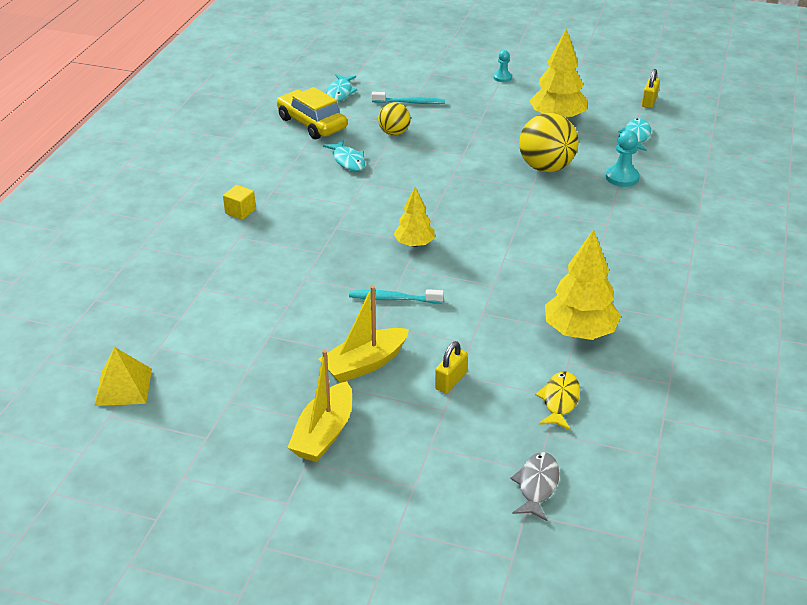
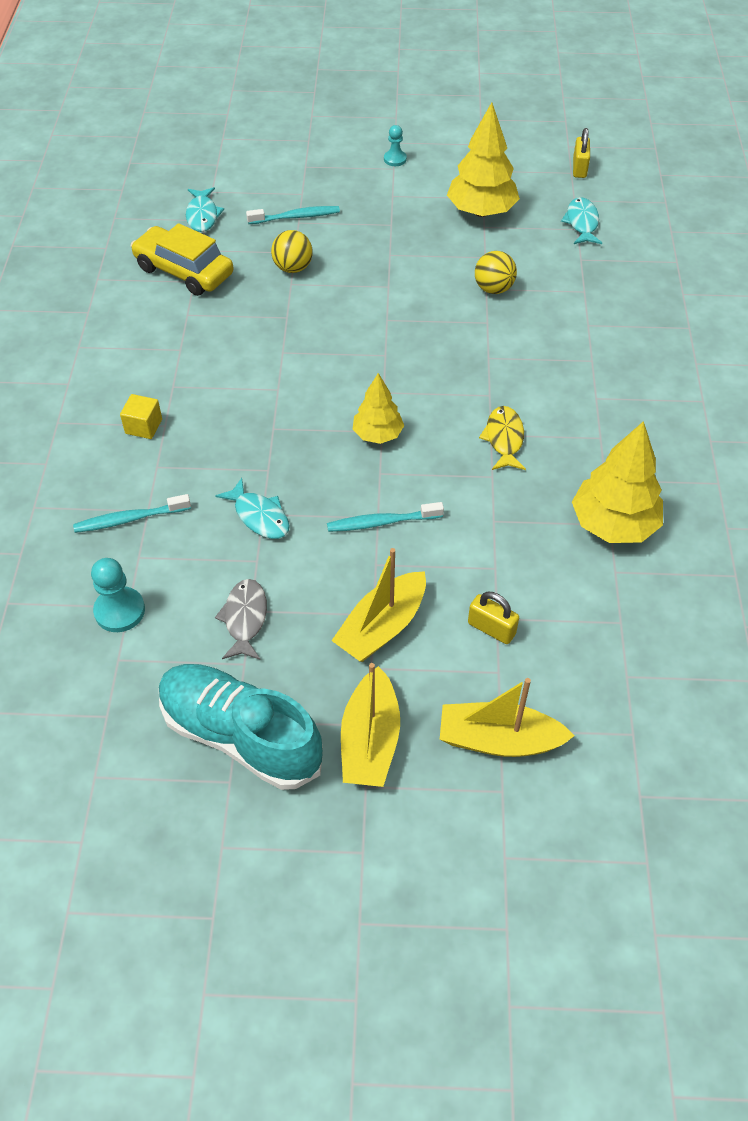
camera: 15 degrees left, 15 degrees up
(123, 387) = (96, 730): yellow pyramid -> none
(205, 265) = (130, 519): none -> turquoise toothbrush
(227, 411) = (240, 736): none -> turquoise shoe
(348, 161) = (251, 321): turquoise fish -> turquoise fish (259, 516)
(425, 453) = (498, 740): none -> yellow boat
(450, 381) = (491, 628): yellow padlock -> yellow padlock turned 75 degrees counterclockwise
(537, 485) = (640, 754): grey fish -> grey fish (245, 618)
(546, 167) = (493, 289): yellow ball -> yellow ball, size x0.58
(559, 400) = (624, 628): yellow fish -> yellow fish (504, 439)
(622, 177) = (586, 288): turquoise pawn -> turquoise pawn (119, 611)

